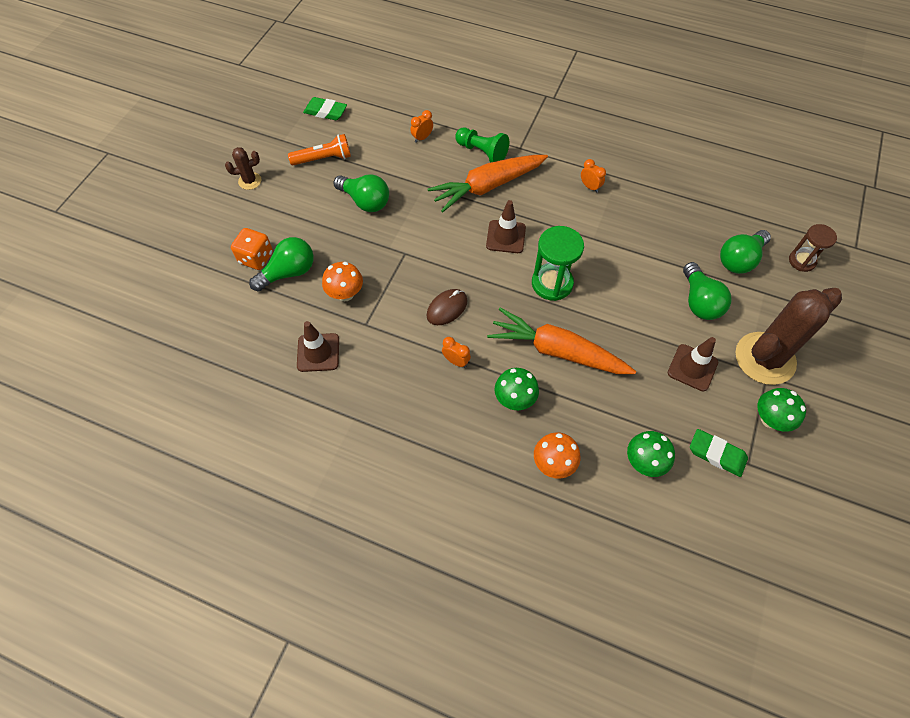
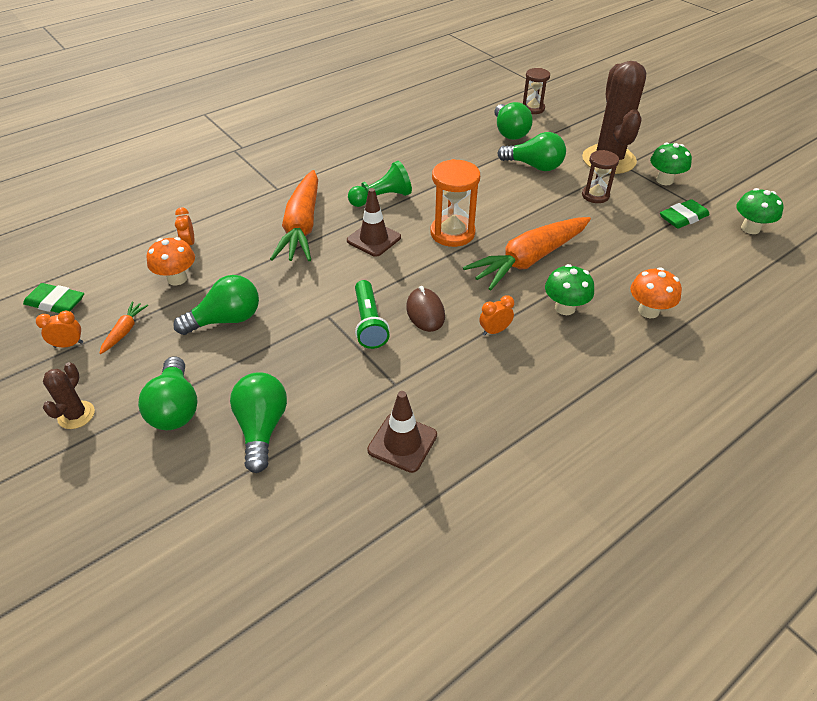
camera: 60 degrees left, 15 degrees down
(256, 258) = (208, 454): orange dice -> none
(280, 221) = (175, 407): none -> green light bulb
(323, 159) = (124, 331): orange flashlight -> orange carrot
(325, 112) = (56, 302): green eraser -> green eraser turned 60 degrees clockwise
(345, 294) = (339, 386): orange mushroom -> orange mushroom (177, 278)
(413, 280) = (369, 323): none -> green flashlight
(482, 152) = (256, 213): green pawn -> green pawn (382, 198)
(552, 283) = (452, 233): green hourglass -> orange hourglass
(590, 187) = (366, 169): orange clock -> orange clock (69, 345)
(644, 462) = (672, 257): green mushroom -> green mushroom (750, 228)
(692, 367) = (595, 195): brown traffic cone -> brown hourglass

